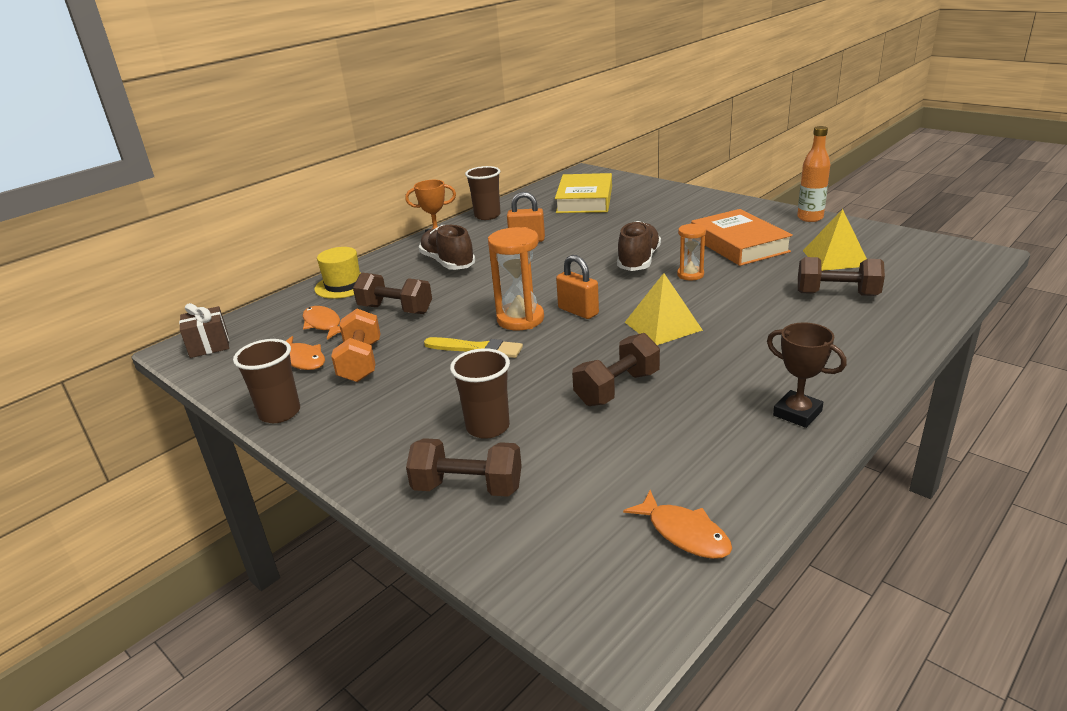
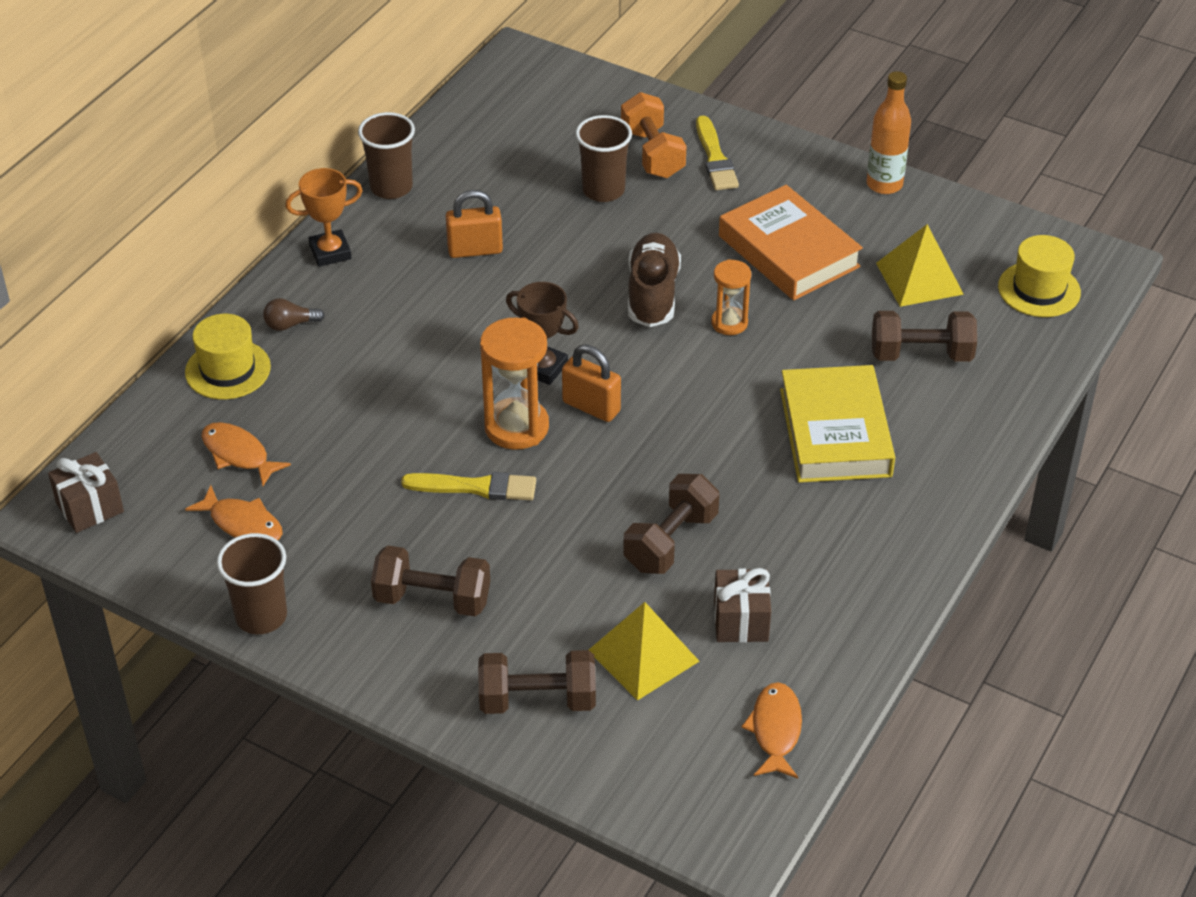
camera: 15 degrees left, 15 degrees up
(361, 362) = (327, 522): orange dumbbell -> orange dumbbell (652, 153)
(394, 267) = (290, 324): none -> brown light bulb
(395, 310) = (332, 418): brown dumbbell -> brown dumbbell (432, 599)
(448, 263) = (370, 310): brown shoe -> none
(488, 427) = (532, 614): brown cup -> brown cup (603, 190)
(584, 200) = (539, 140): yellow book -> yellow book (835, 432)
(663, 326) = (708, 429): yellow pyramid -> yellow pyramid (643, 656)
(666, 445) = (741, 621): none -> brown gift
(684, 533) = (775, 730): orange fish -> orange fish turned 120 degrees counterclockwise
(695, 207) = (715, 158): none -> yellow brush
(797, 413) = (878, 562): brown trophy -> brown trophy (543, 368)
(931, 265) = (1039, 289): none -> yellow hat

